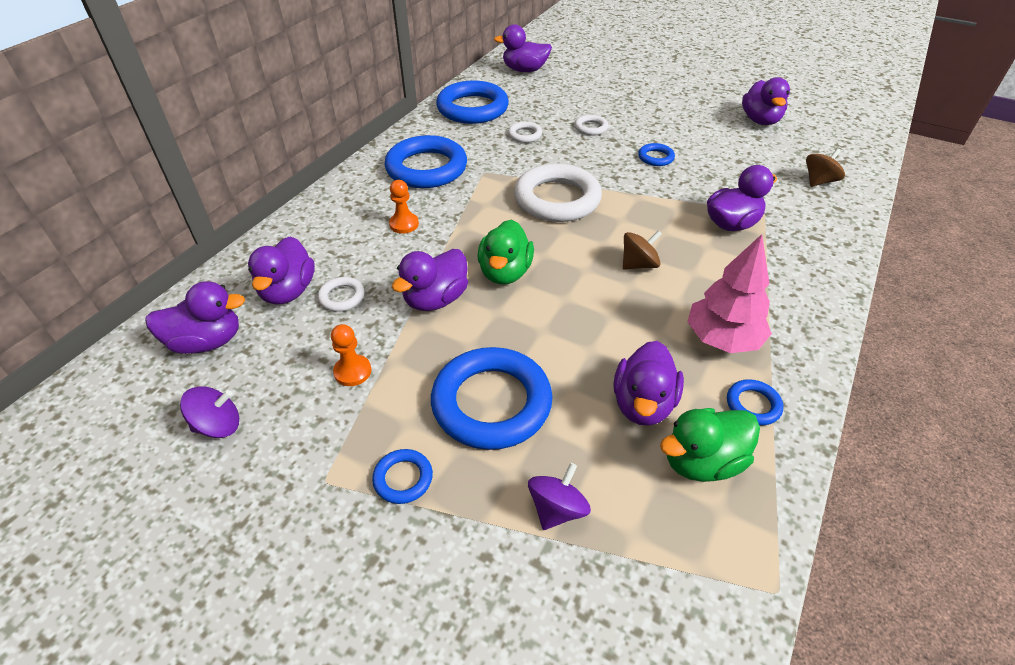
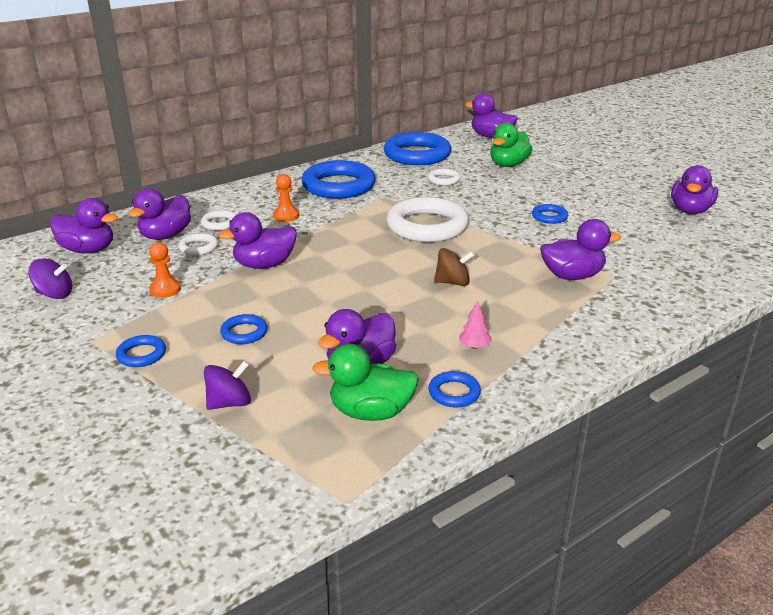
camera: 25 degrees right, 15 degrees down
(491, 403) = (244, 333): blue ring -> blue ring, size x0.45
(505, 272) = (334, 262): green duck -> green duck (508, 164)
(591, 128) = (510, 186): white ring -> white ring (220, 223)
(722, 339) = (474, 346): pink tree -> pink tree, size x0.42
(819, 181) = (701, 266): brown spinning top -> none

